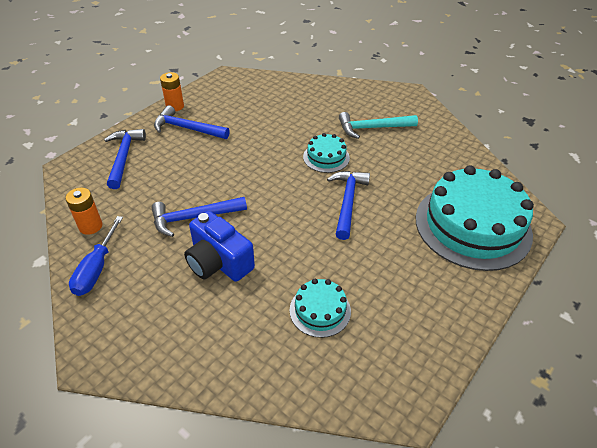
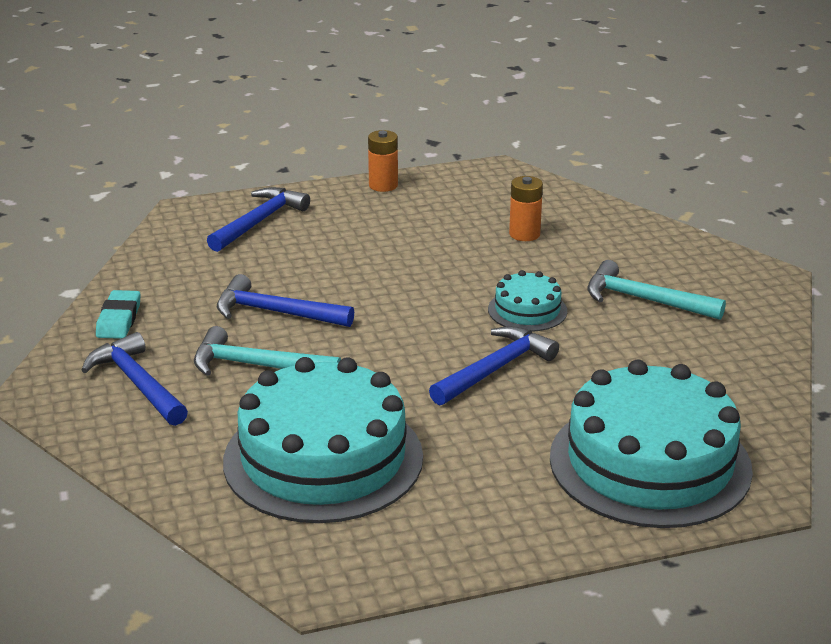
camera: 35 degrees right, 15 degrees down
(90, 226) = (151, 278): orange battery -> orange battery (524, 234)
(97, 268) = (119, 319): blue screwdriver -> turquoise eraser
(187, 128) = (371, 215): blue hammer -> blue hammer (137, 383)
(218, 262) = (257, 366): blue camera -> turquoise hammer
(320, 310) = (323, 458): turquoise cake -> turquoise cake, size x2.15

